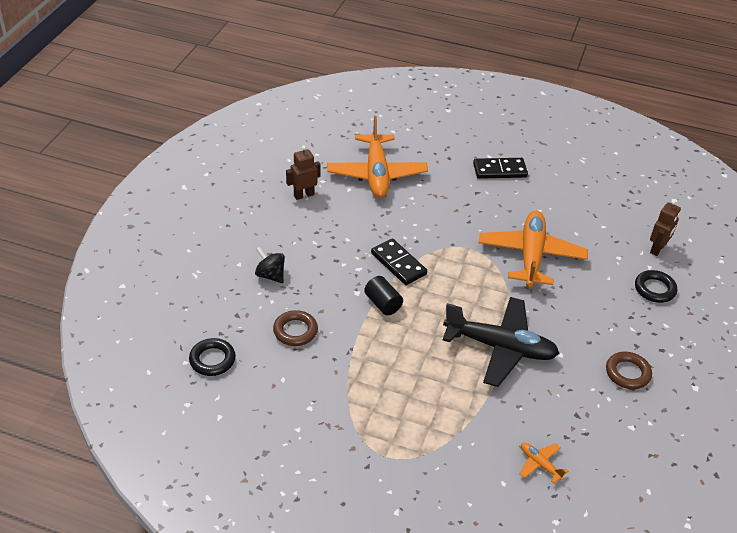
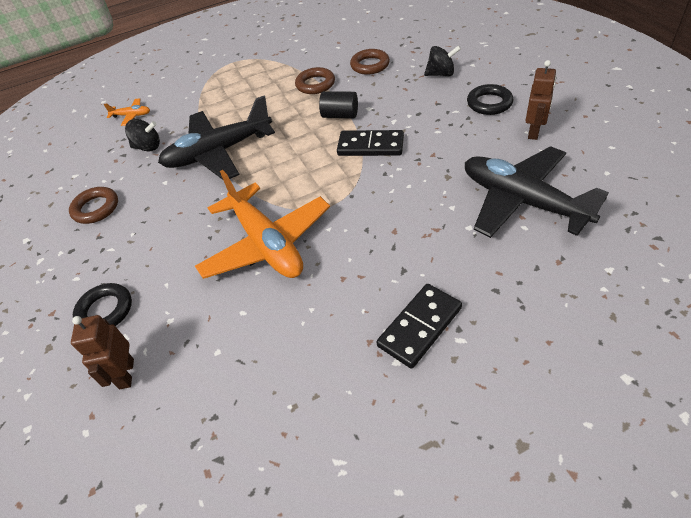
camera: 145 degrees right, 5 degrees up
(212, 360) = (389, 27): black ring -> black ring (489, 103)
(358, 351) = (315, 84): none -> brown ring
(376, 174) = (522, 201): orange plane -> black plane
(550, 405) = (148, 147): none -> black spinning top

